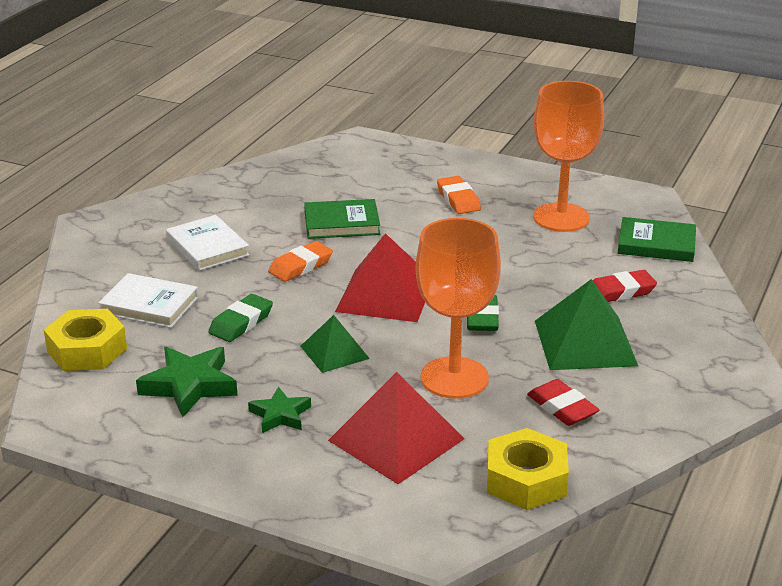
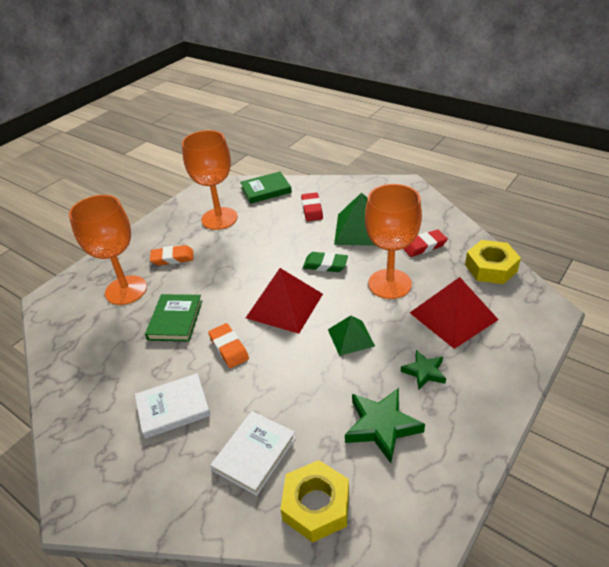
camera: 75 degrees left, 10 degrees up
(241, 323) = (300, 389): green eraser -> none
(387, 182) = (126, 290): none -> orange goblet
(656, 244) = (266, 190): green book -> green book turned 45 degrees clockwise

